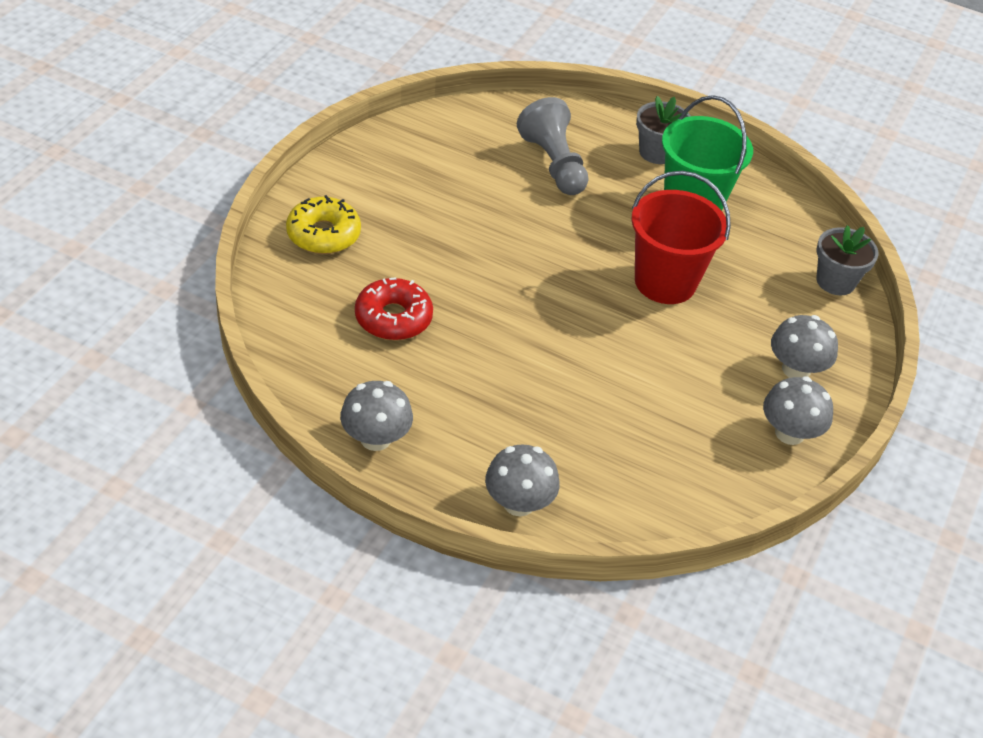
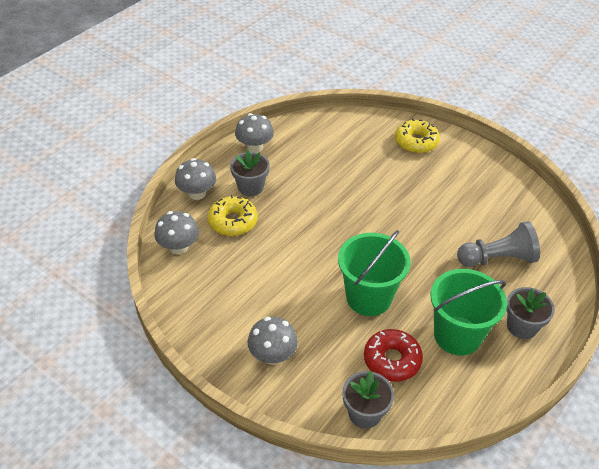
camera: 105 degrees right, 0 degrees up
(393, 318) = (343, 162): red donut -> red donut (392, 360)
(483, 431) = (250, 187): none -> grey flower pot
(571, 444) = (232, 222): none -> yellow donut
(665, 282) = (368, 297): red bucket -> green bucket
(789, 433) = (215, 334): grey mushroom -> grey mushroom (178, 247)

